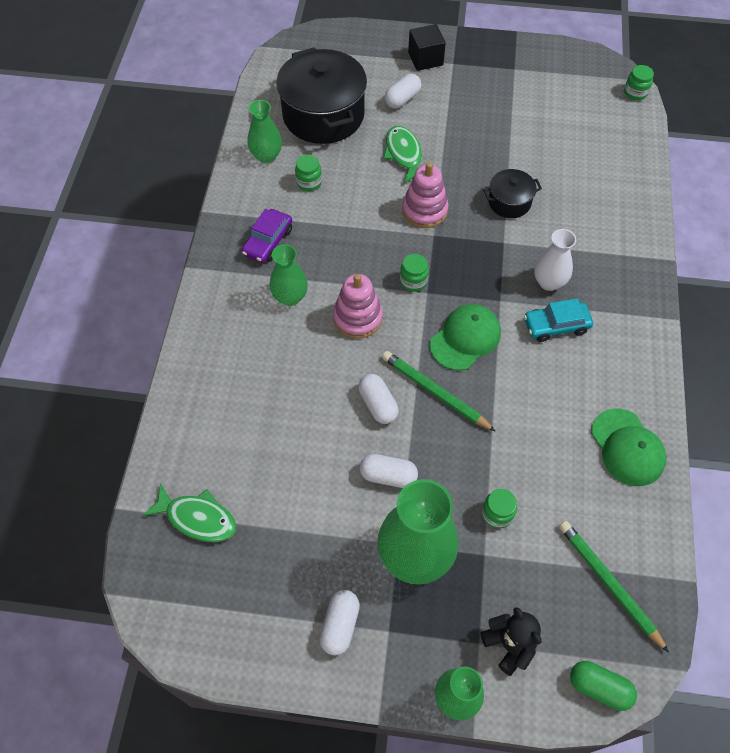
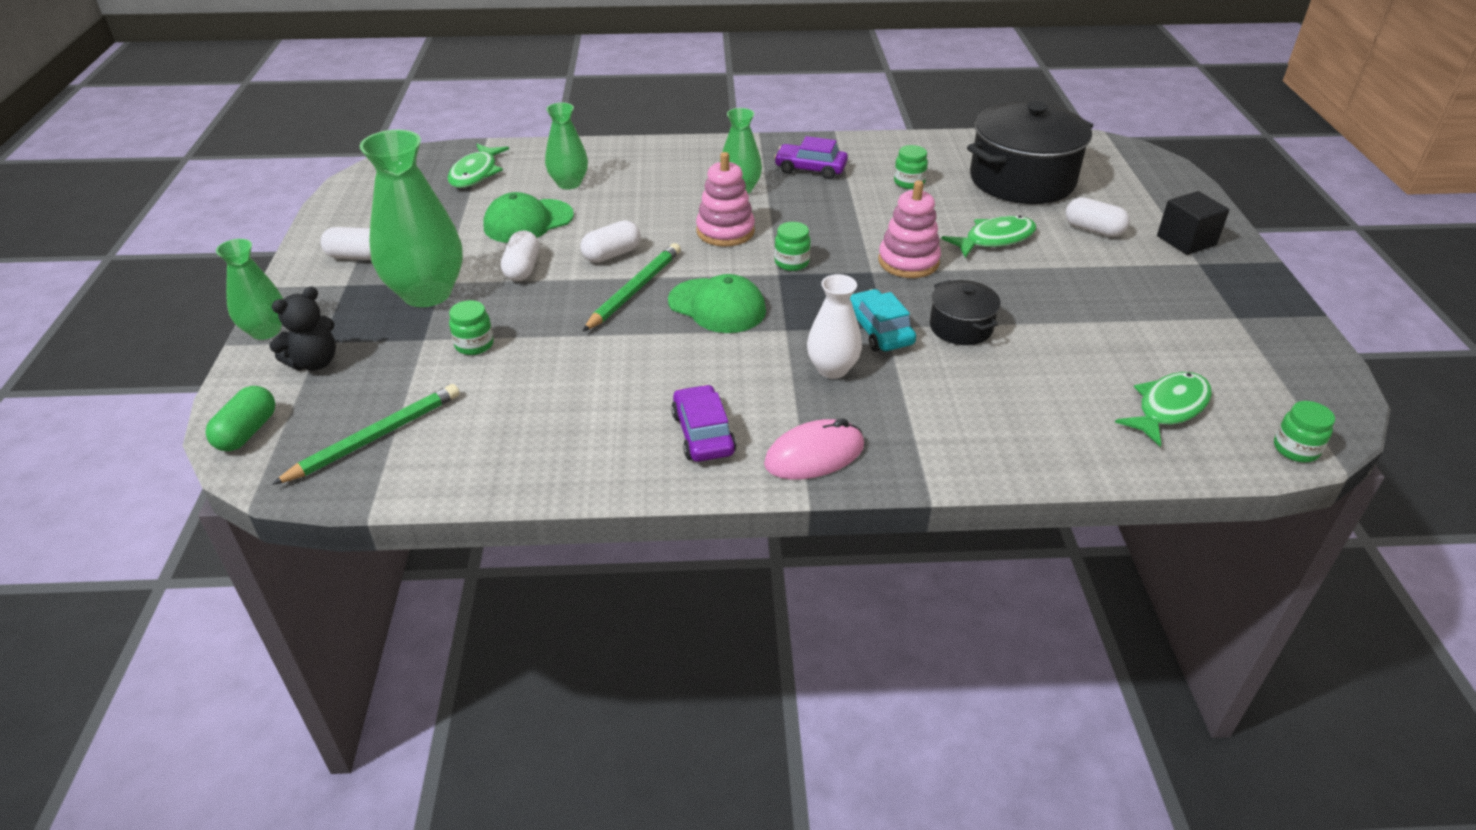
camera: 80 degrees right, 20 degrees down
(266, 156) = (933, 154): green vase -> green vase (569, 183)
(556, 326) = (759, 378): turquoise car -> turquoise car (878, 330)
(598, 130) = (1168, 408): none -> green fish
(612, 366) = (703, 433): none -> purple car
(627, 447) = (572, 450): green cap -> green cap (528, 221)
(635, 309) = (814, 455): none -> pink mouse

